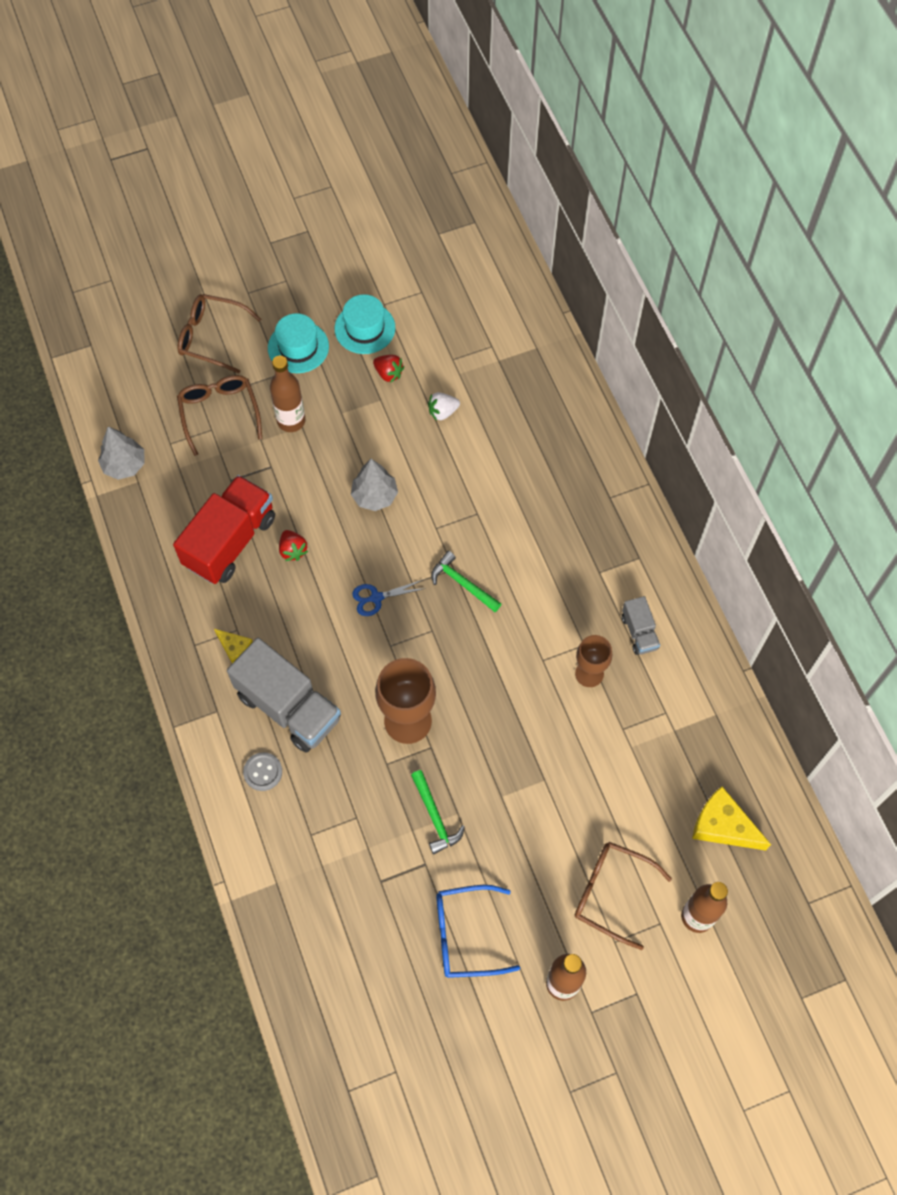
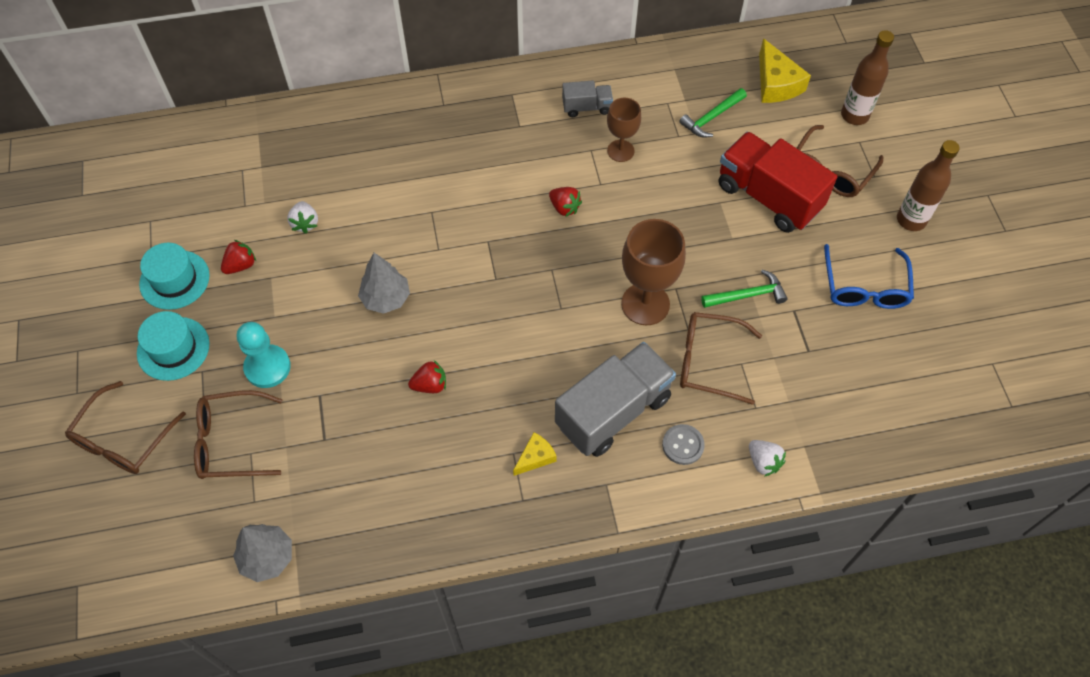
camera: 80 degrees left, 5 degrees down
(230, 541) = (402, 448): red truck -> red truck (768, 197)
(255, 846) = (763, 462): none -> white strawberry
(291, 421) = (267, 367): brown bottle -> turquoise pawn
(353, 786) = (708, 361): none -> brown glasses
(376, 598) = (505, 313): blue scissors -> none
(462, 583) = (506, 235): green hammer -> green hammer (711, 117)
(506, 631) = (564, 208): none -> red strawberry
(723, 826) = (776, 83): yellow cheese -> yellow cheese turned 60 degrees counterclockwise

